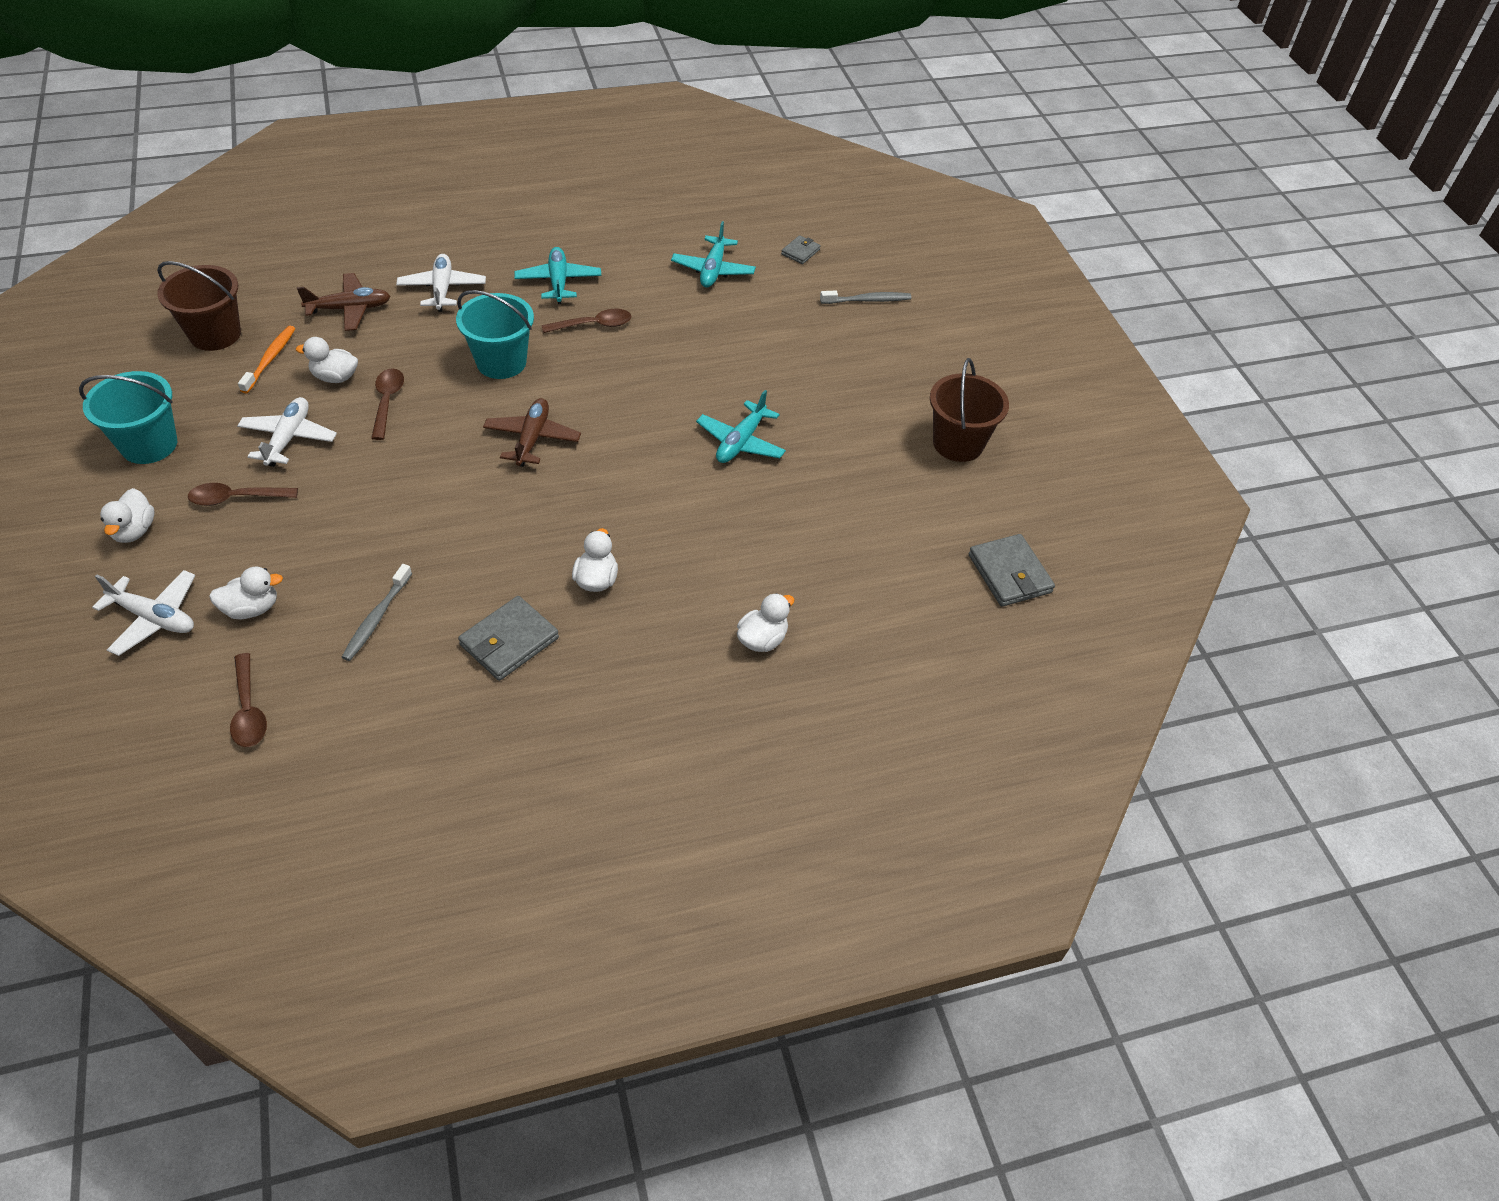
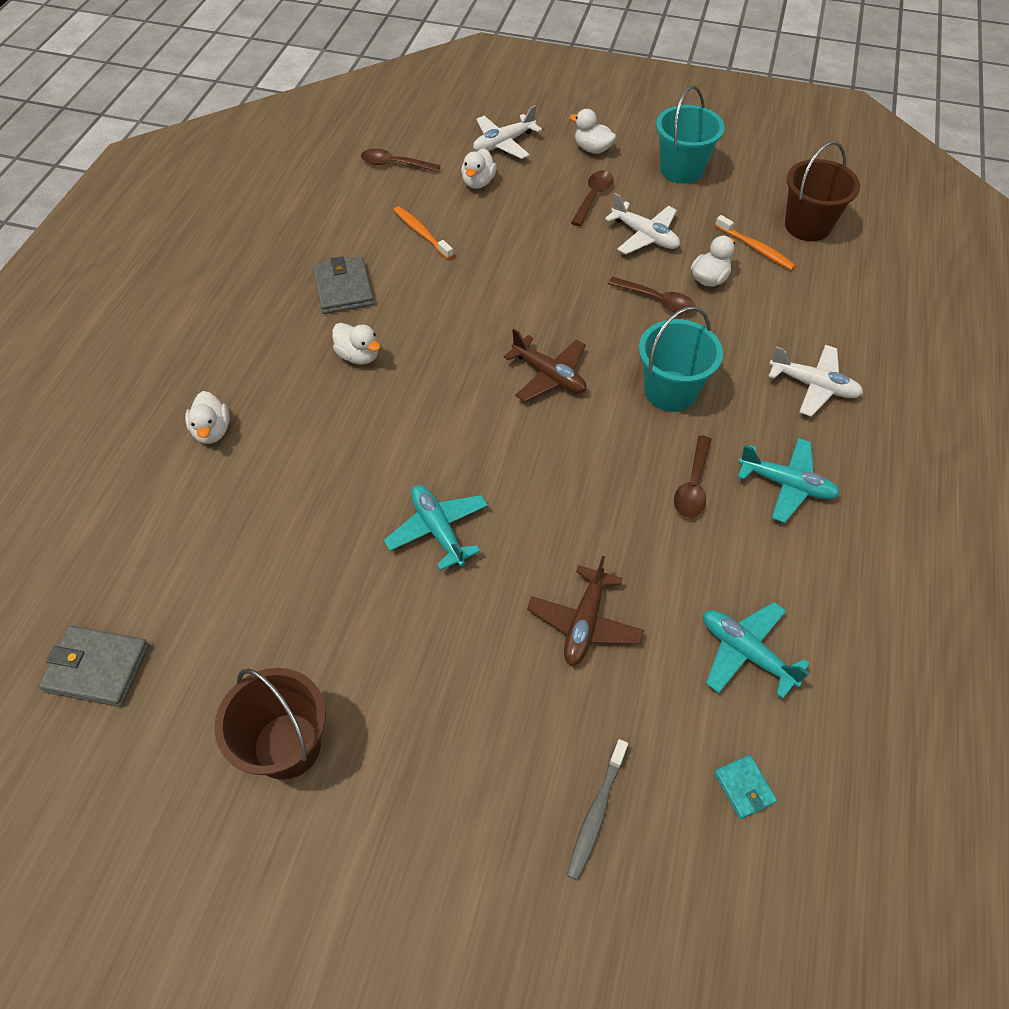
camera: 125 degrees right, 5 degrees up
(349, 309) = (808, 312): brown plane -> brown plane (584, 623)
(376, 618) = (421, 233): grey toothbrush -> orange toothbrush
(800, 252) = (744, 787): grey wallet -> turquoise wallet

